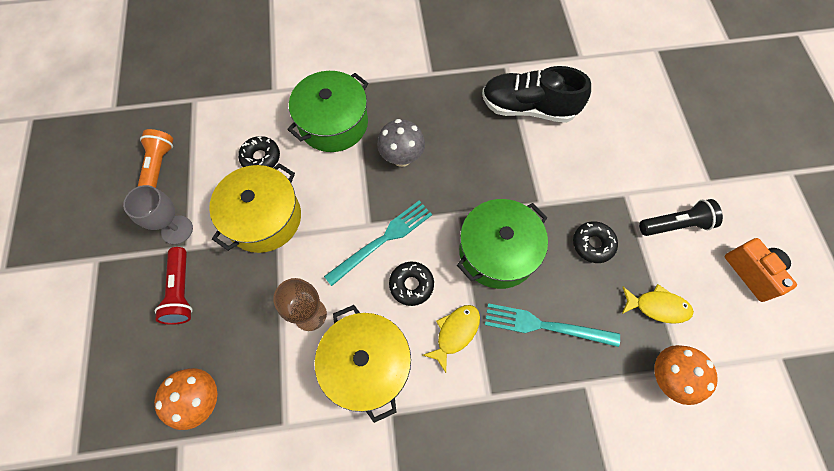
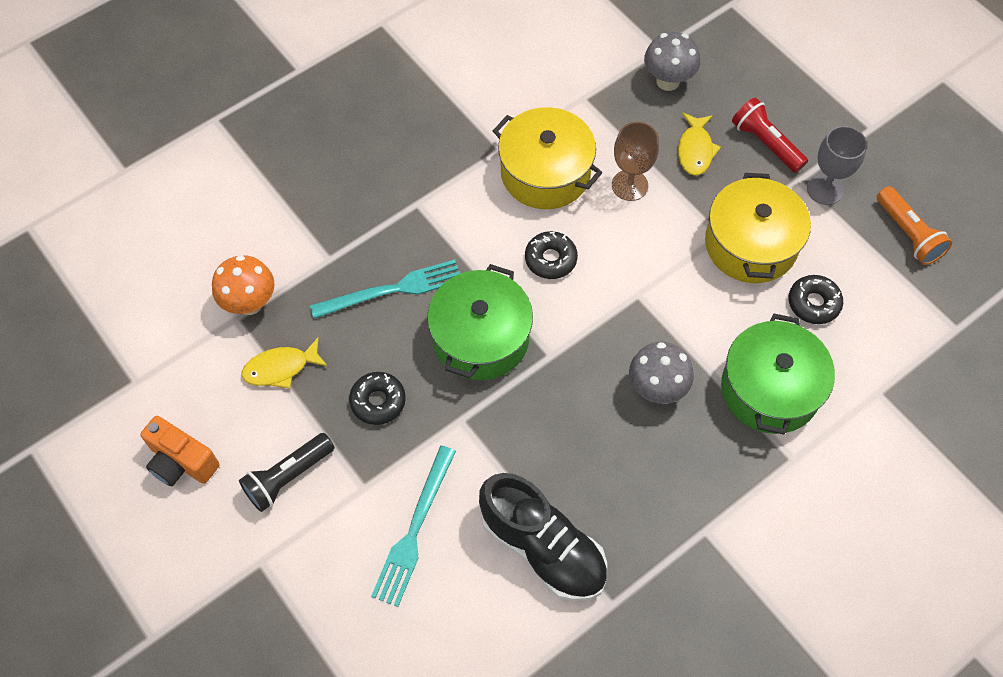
camera: 150 degrees right, 5 degrees down
(201, 400) = (668, 81): orange mushroom -> grey mushroom
(382, 240) = (610, 286): turquoise fork -> turquoise fork (414, 530)
(455, 333) = (479, 239): yellow fish -> yellow fish (695, 150)
(528, 108) = (543, 548): black shoe -> black shoe turned 60 degrees clockwise

